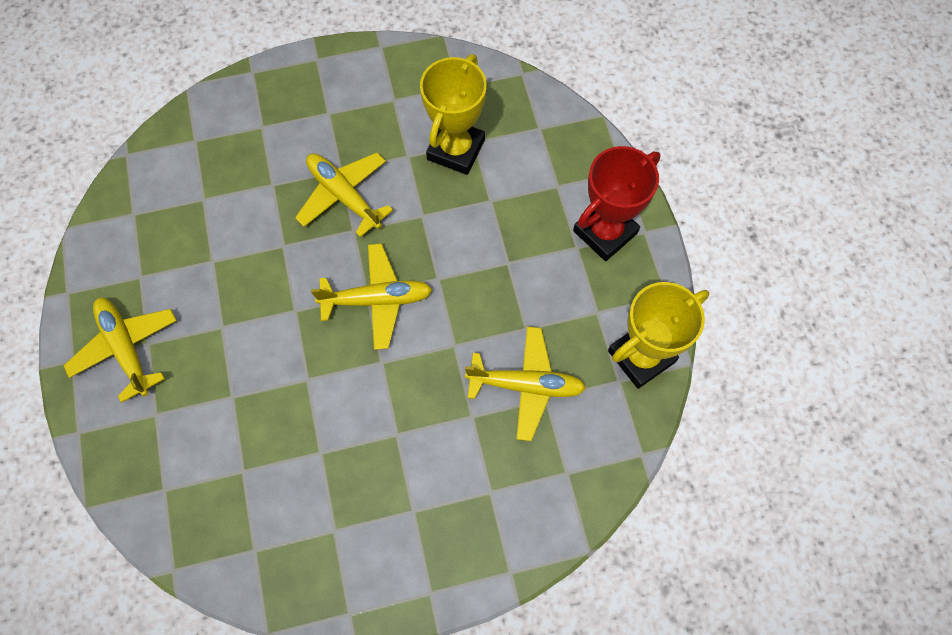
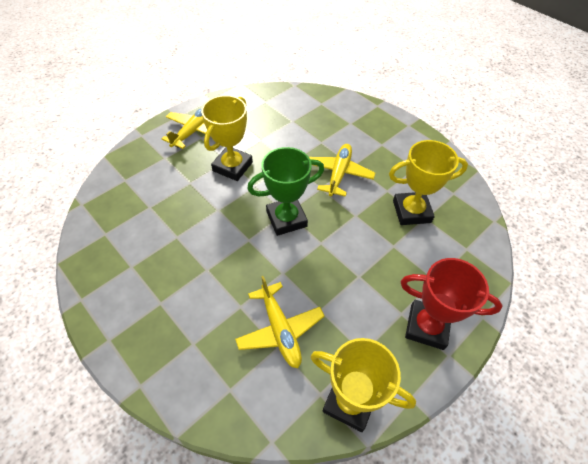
camera: 60 degrees right, 15 degrees down
(240, 324) = (232, 166): none -> yellow trophy
(377, 299) = (286, 219): yellow plane -> green trophy

